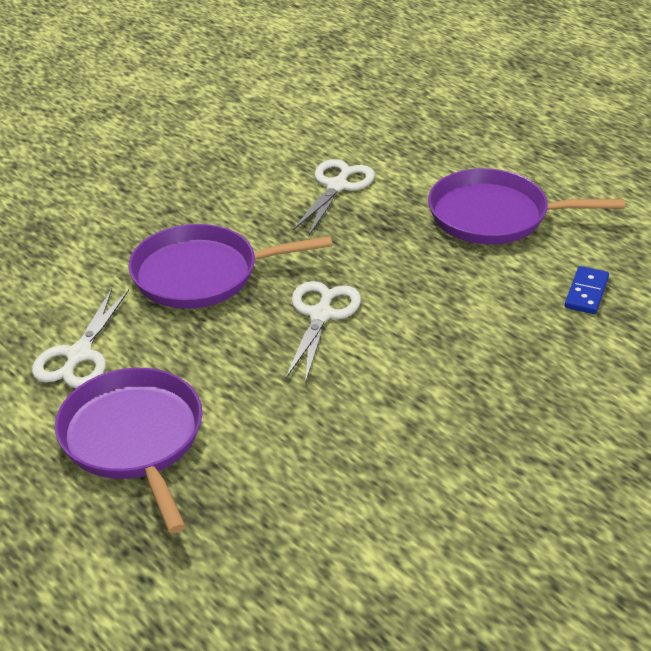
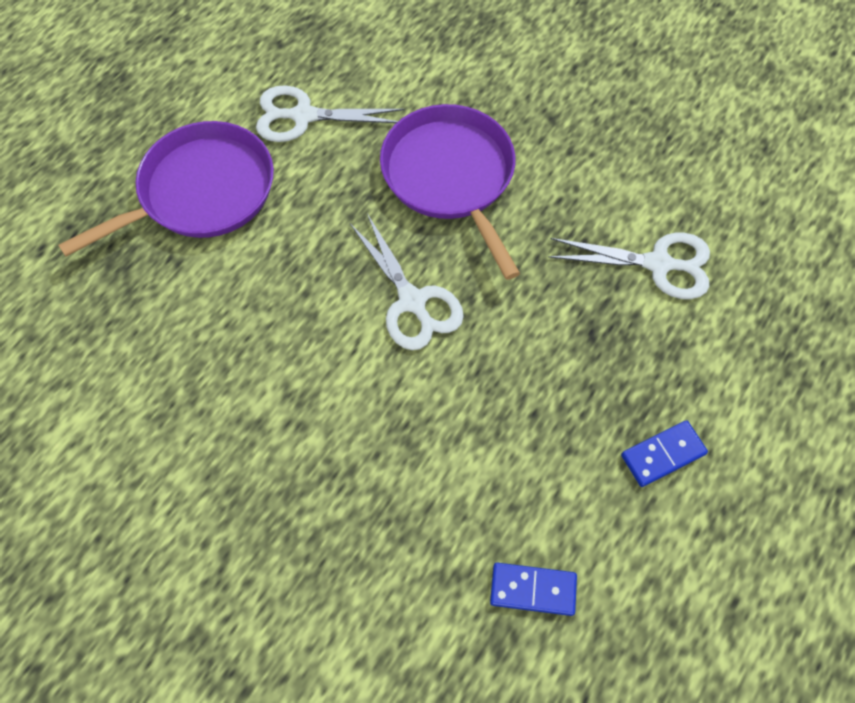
camera: 75 degrees right, 25 degrees up
(321, 315) = (412, 301): white scissors -> white scissors turned 60 degrees clockwise
(495, 216) = (662, 454): purple pan -> blue domino

